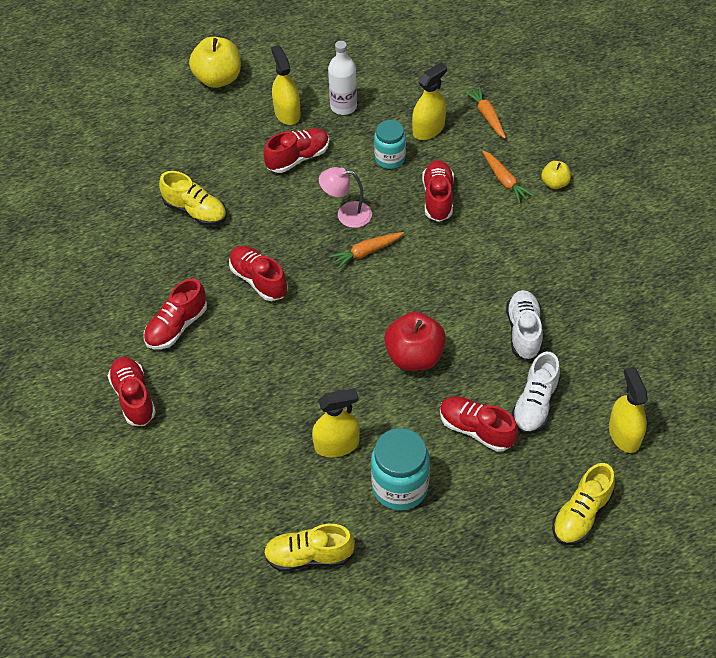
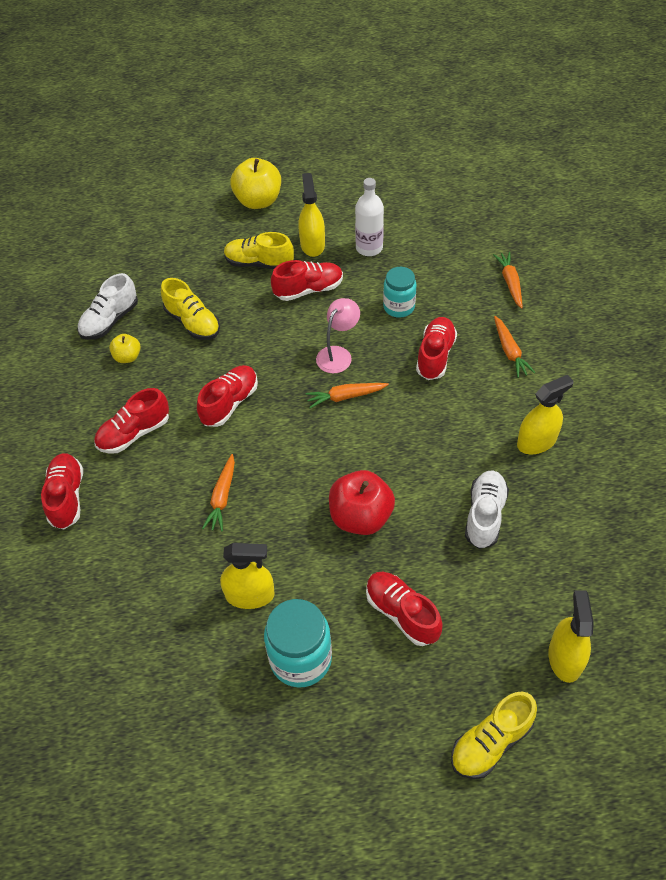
camera: 15 degrees right, 0 degrees up
(259, 280) = (229, 403): red shoe -> red shoe turned 60 degrees clockwise
(282, 366) = (222, 497): none -> orange carrot
(309, 556) = (180, 714): yellow shoe -> yellow shoe (259, 263)
(346, 214) = (338, 354): pink lamp -> pink lamp turned 105 degrees clockwise
(428, 129) = (446, 285): yellow spray bottle -> yellow spray bottle (536, 441)
(535, 404) = (474, 600): white shoe -> white shoe (110, 320)
(555, 183) = (562, 364): yellow apple -> yellow apple (127, 357)

